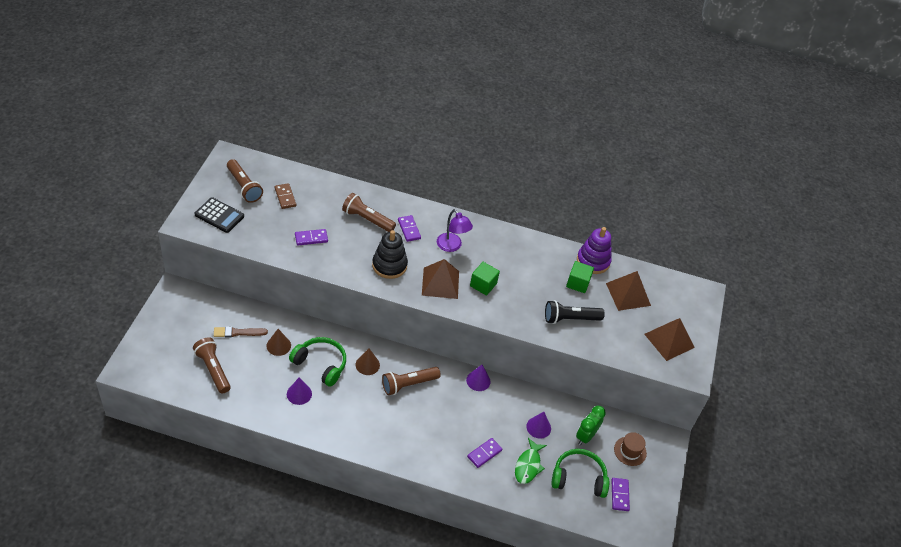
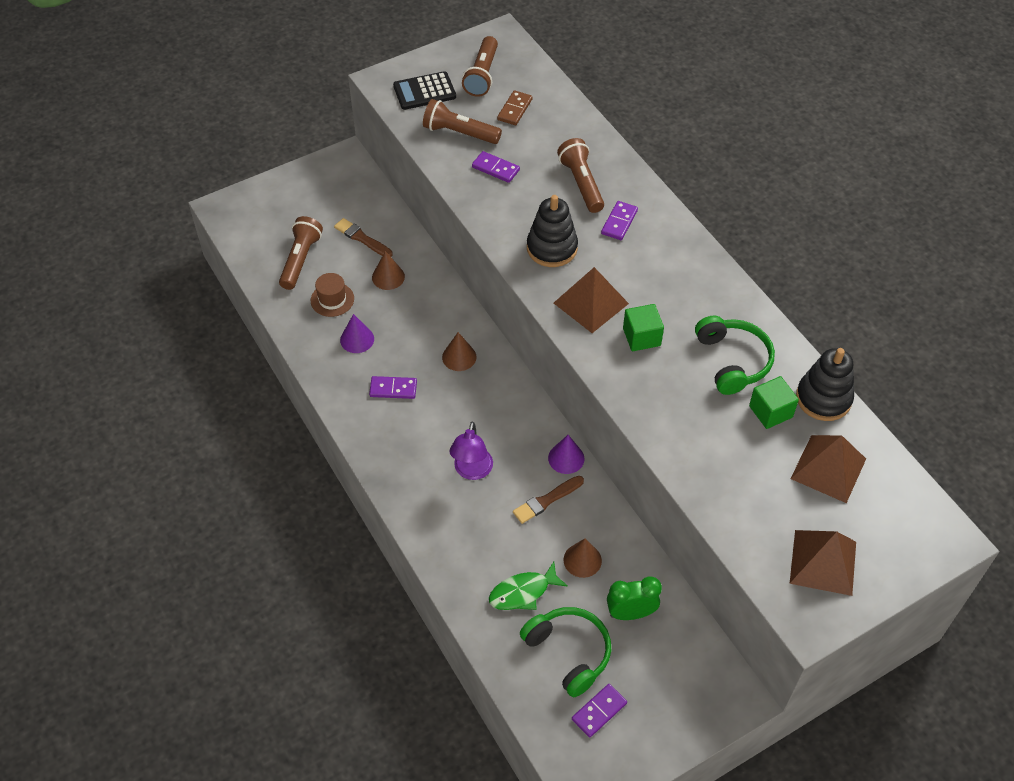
camera: 50 degrees right, 5 degrees up
(219, 215) = (424, 91): black calculator -> black calculator turned 90 degrees clockwise
(320, 364) = (410, 324): green headphones -> green headphones (732, 361)
(408, 384) = (481, 407): brown flashlight -> brown flashlight (459, 133)
(452, 246) = (651, 271): purple lamp -> purple lamp (472, 471)
(484, 453) = (486, 541): purple domino -> purple domino (393, 389)
(491, 410) = (546, 500): none -> brown brush
(538, 427) = (582, 560): purple cone -> brown cone
(570, 318) = (711, 446): black flashlight -> none
(593, 261) = (823, 398): purple stacking toy -> black stacking toy
(630, 451) = (669, 672): brown hat -> brown hat (332, 299)

